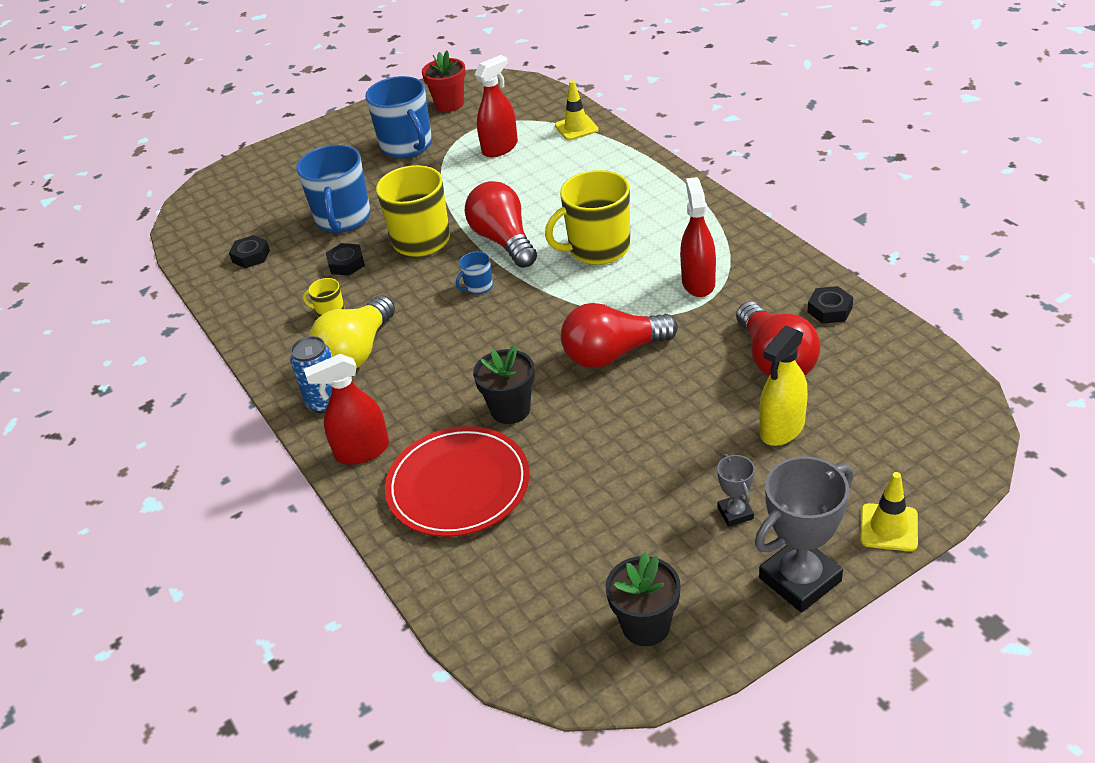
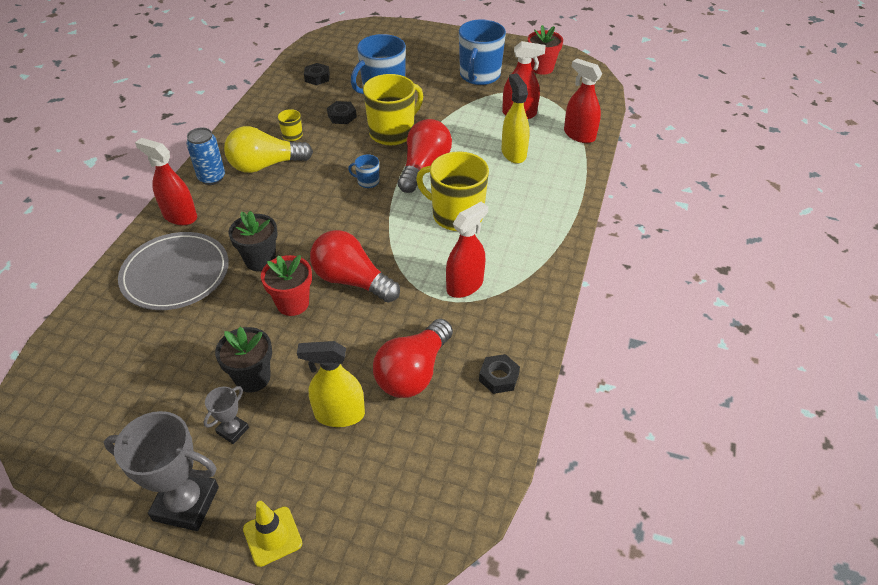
camera: 45 degrees right, 5 degrees up
(458, 485) = (175, 274): red plate -> grey plate
(553, 176) = (513, 153): none -> yellow spray bottle
(576, 128) = (579, 135): yellow traffic cone -> red spray bottle
(602, 408) = (293, 303): none -> red flower pot
(646, 626) = (98, 435): black flower pot -> black flower pot (252, 378)

